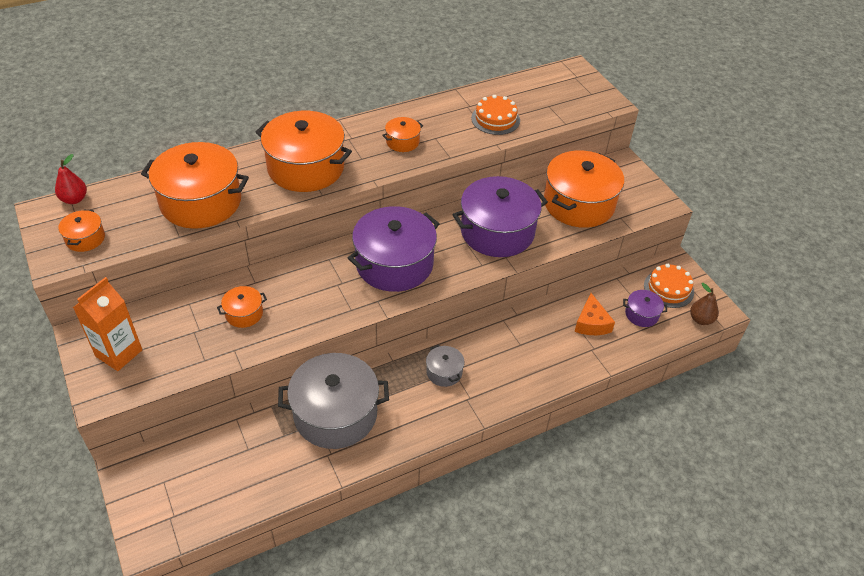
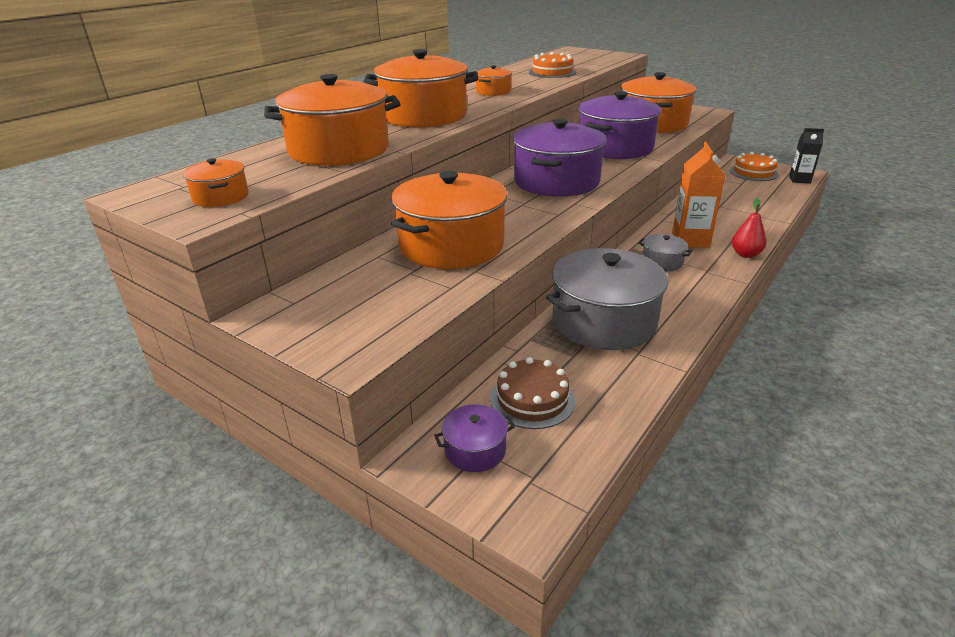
camera: 25 degrees left, 15 degrees down
(74, 199) = (172, 179): red pear -> red pear (745, 254)
(119, 353) = (333, 315): orange carton -> orange carton (690, 240)
(225, 459) = (532, 399): none -> brown cake
(244, 313) = (451, 245): orange pot -> orange pot, size x2.20
(591, 323) = (731, 202): orange cheese -> none
(641, 314) = (757, 188): purple pot -> purple pot (475, 450)
(701, 319) = (799, 180): brown pear -> black carton

